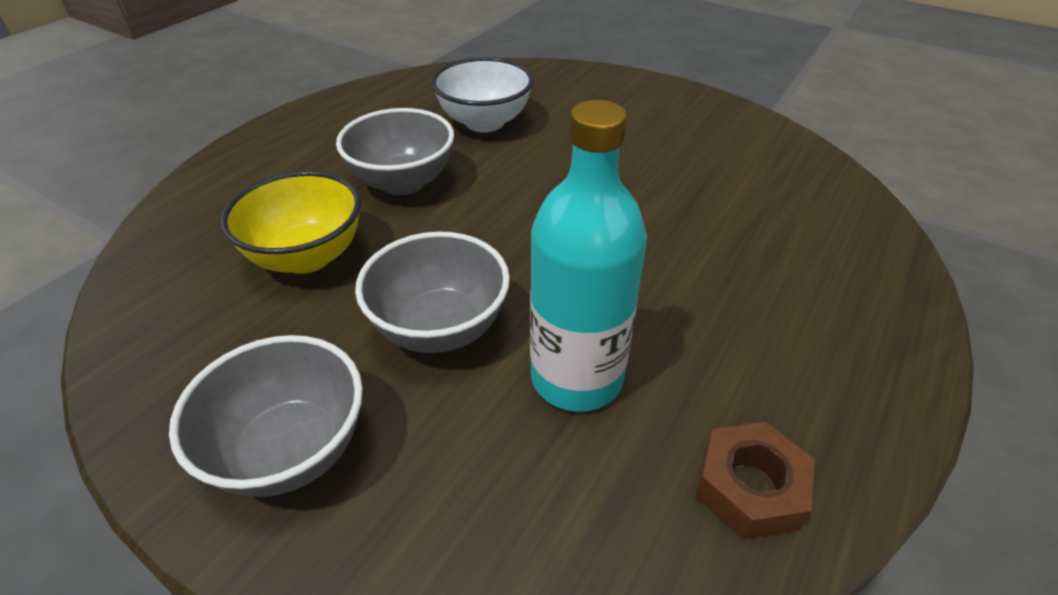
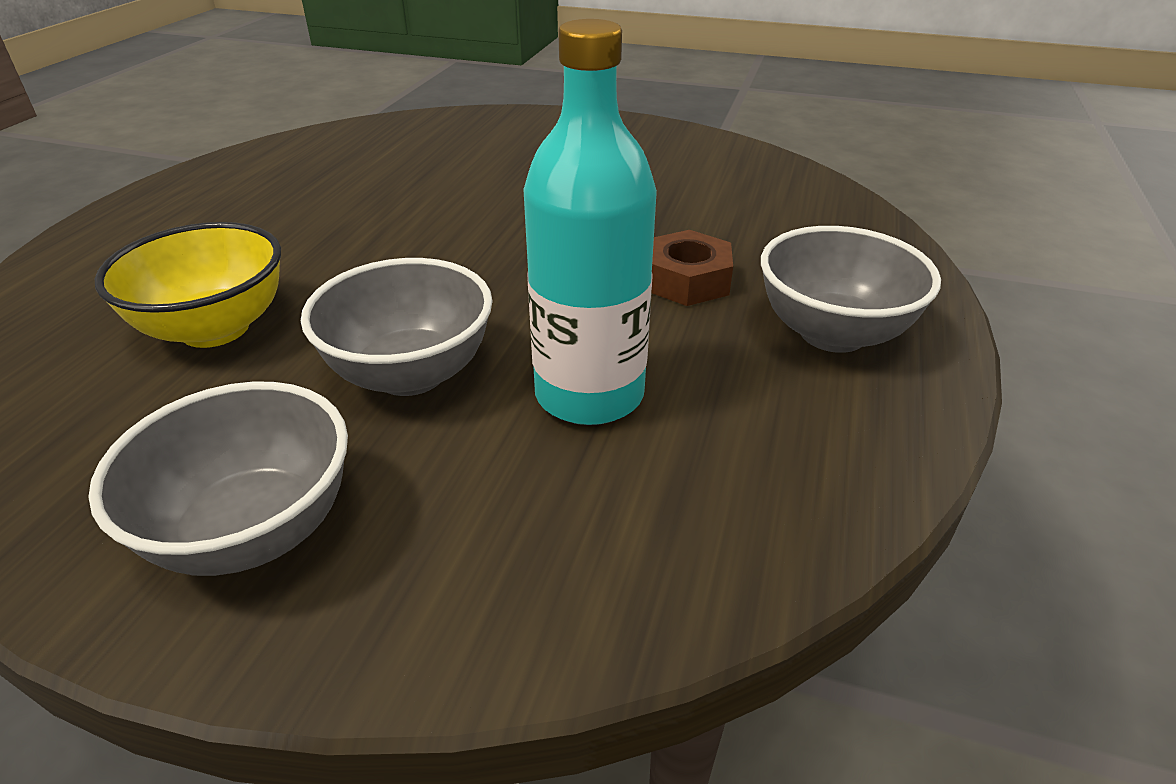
camera: 15 degrees left, 5 degrees down
(403, 182) = (318, 239): grey bowl -> grey bowl (832, 333)
(484, 122) = (402, 171): white bowl -> none
(749, 488) = (811, 460): brown nut -> brown nut (686, 280)

